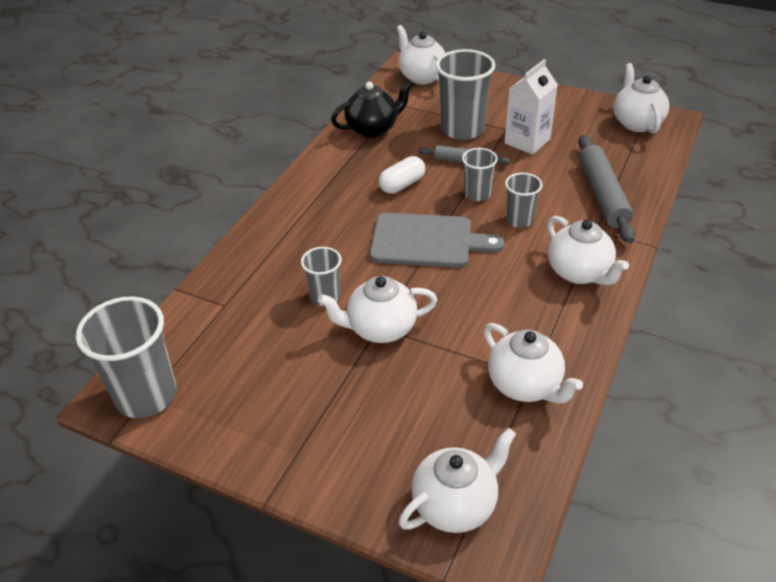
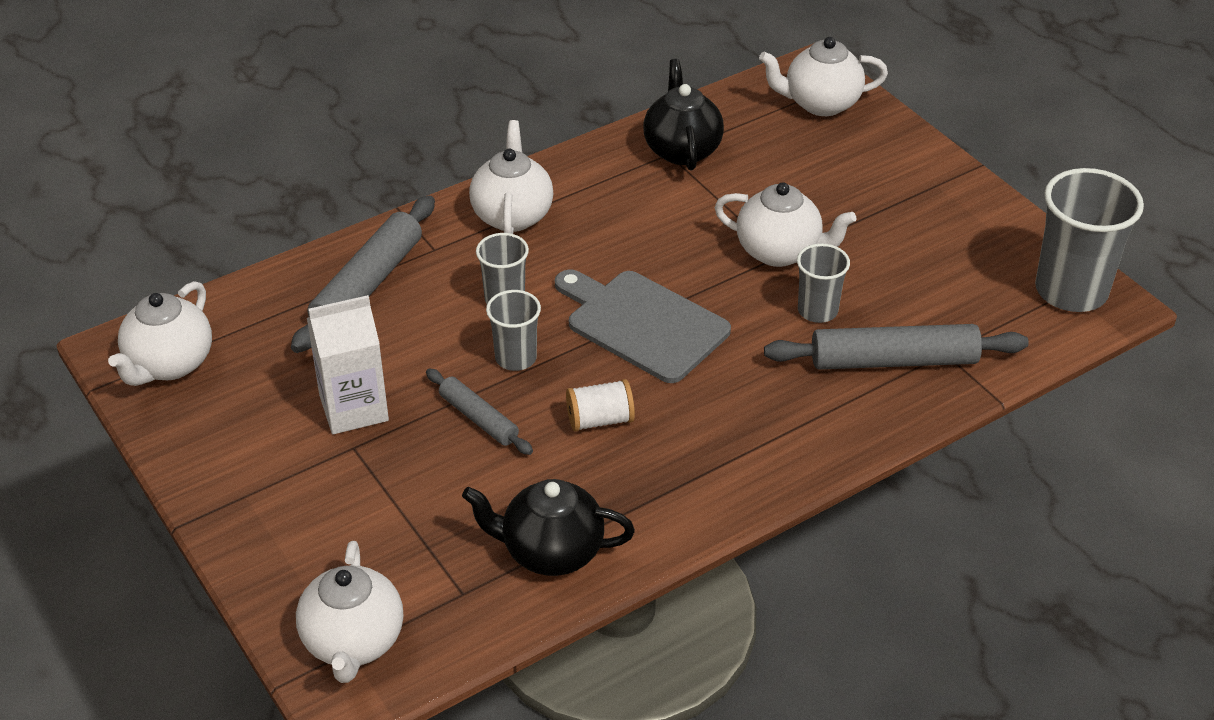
camera: 150 degrees left, 0 degrees up
(256, 285) = (894, 360): none -> grey rolling pin
(402, 185) = (600, 420): white capsule -> white spool
(462, 129) = (417, 478): grey cup -> none
(525, 385) = (682, 150): white teapot -> black teapot

